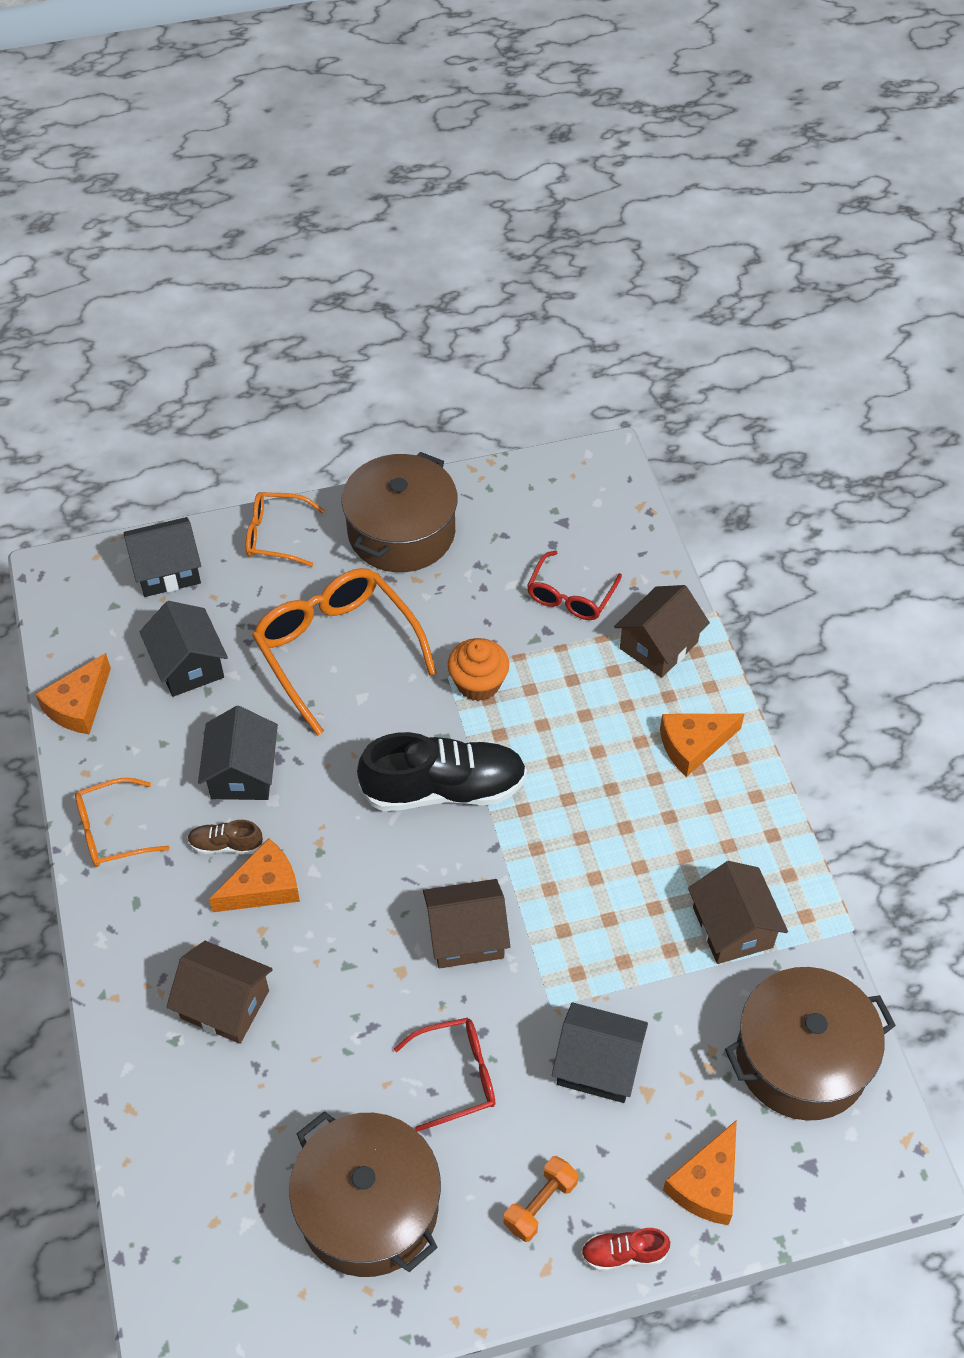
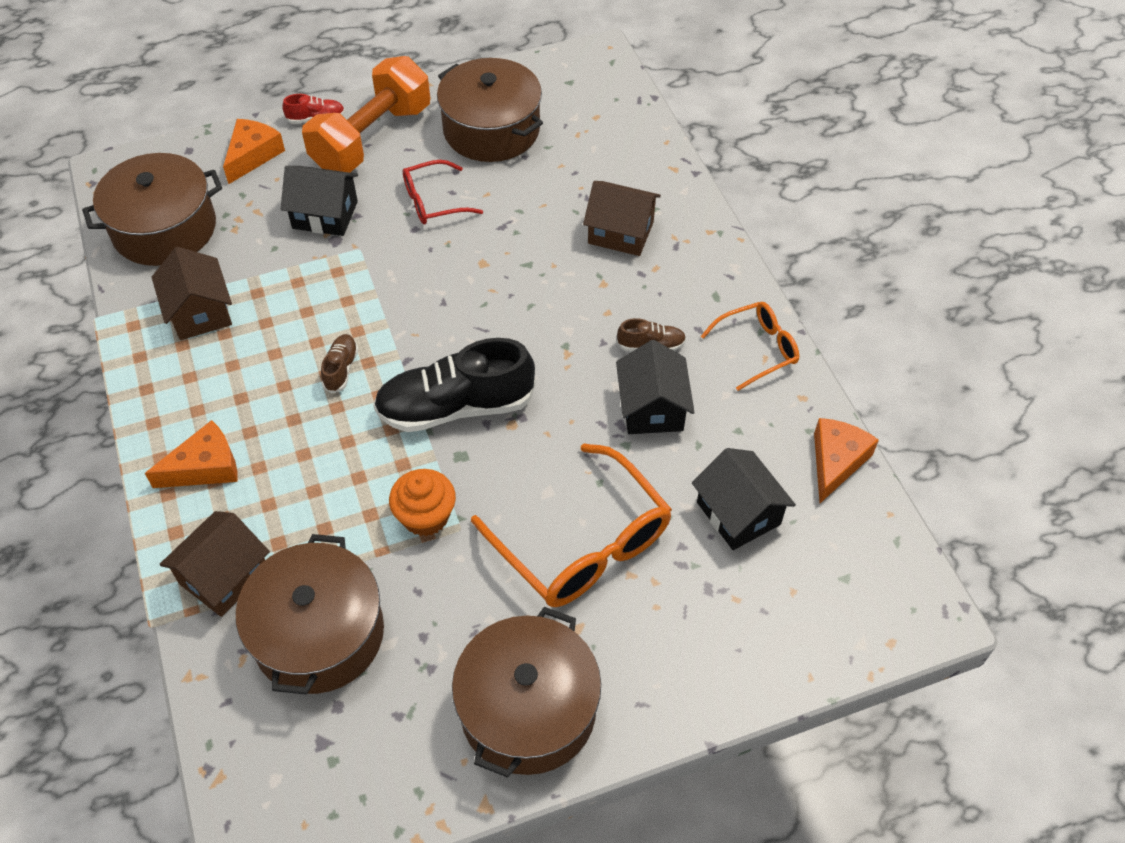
camera: 175 degrees right, 0 degrees up
(167, 570) = (800, 629): black house -> none
(263, 887) = (609, 314): orange cheese -> none
(277, 535) = (682, 690): orange glasses -> none
(466, 936) = (429, 290): brown house -> none
(540, 1204) = (372, 138): orange dumbbell -> orange dumbbell, size x2.32
(565, 842) = (341, 369): none -> brown shoe
(571, 595) = (319, 634): red glasses -> brown pot

